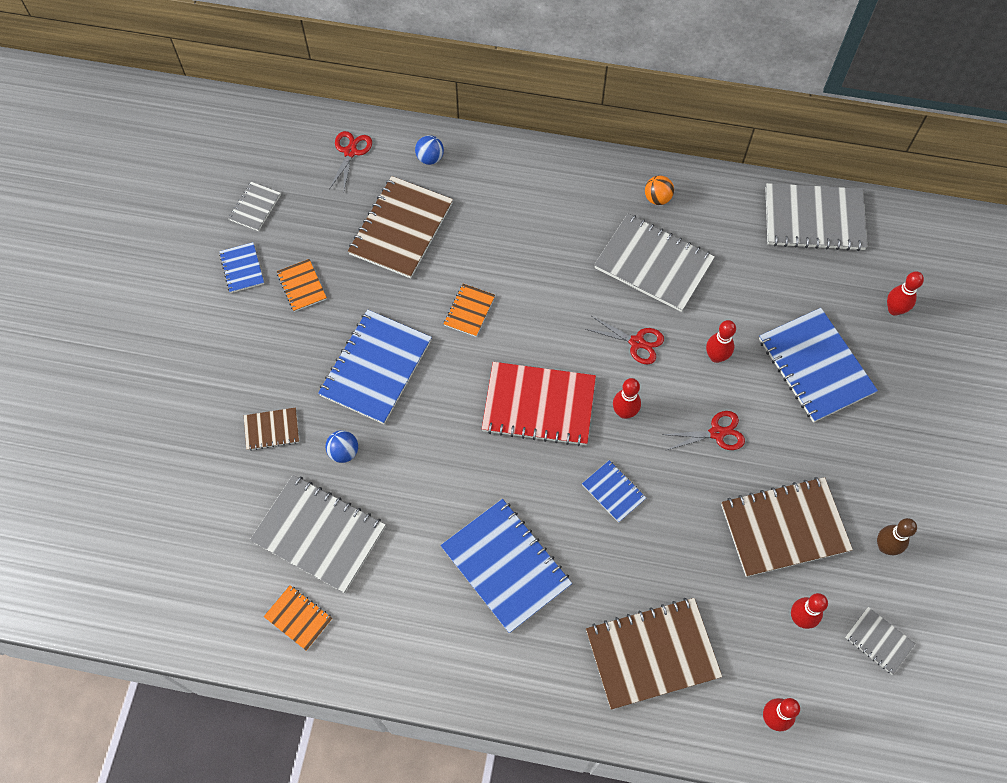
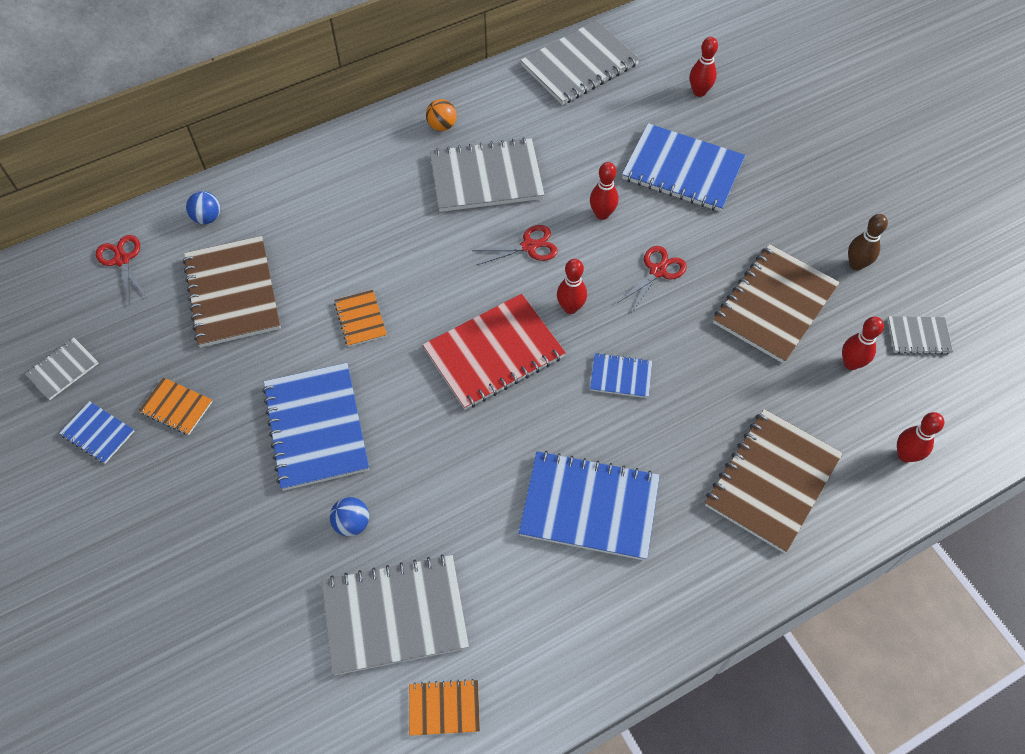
camera: 40 degrees left, 5 degrees down
(255, 207) = (63, 369): grey notebook -> grey notebook turned 60 degrees clockwise
(272, 429) = (261, 557): brown notebook -> none

